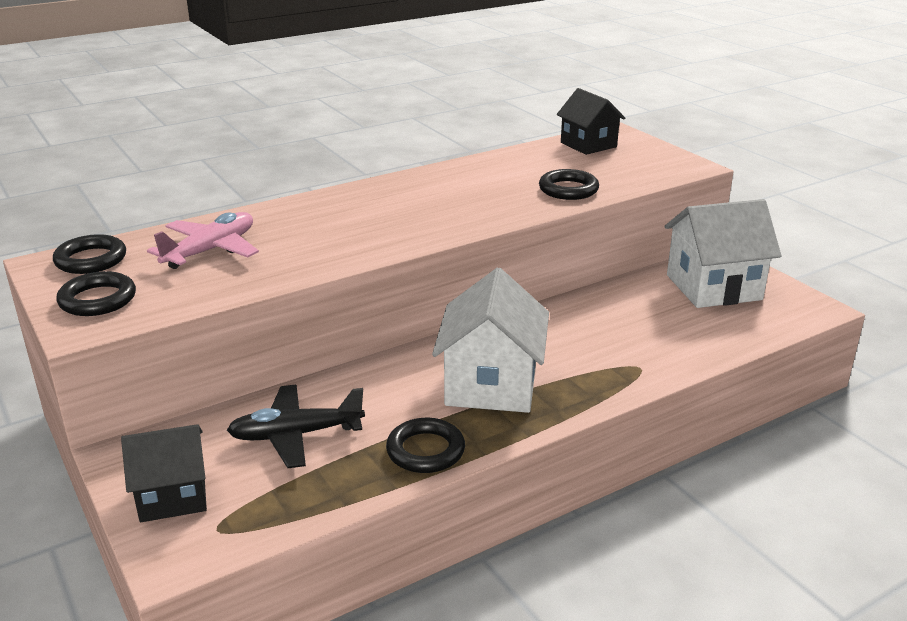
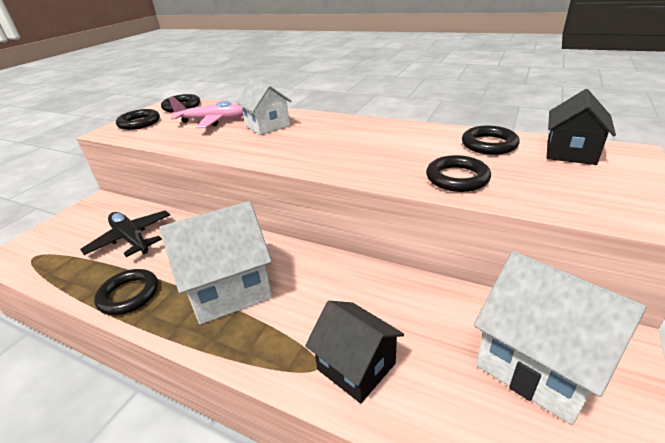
camera: 60 degrees right, 5 degrees up
(172, 496) = (63, 230): black house -> black house (356, 366)
(301, 225) = (267, 126): none -> white house
(532, 159) = (489, 144): none -> black ring

